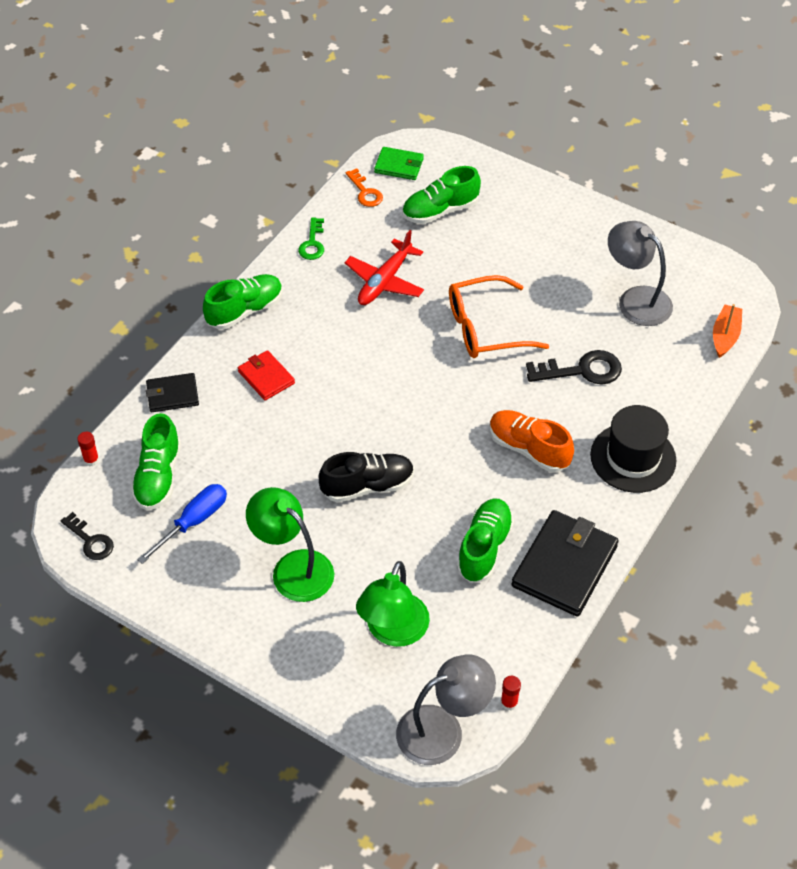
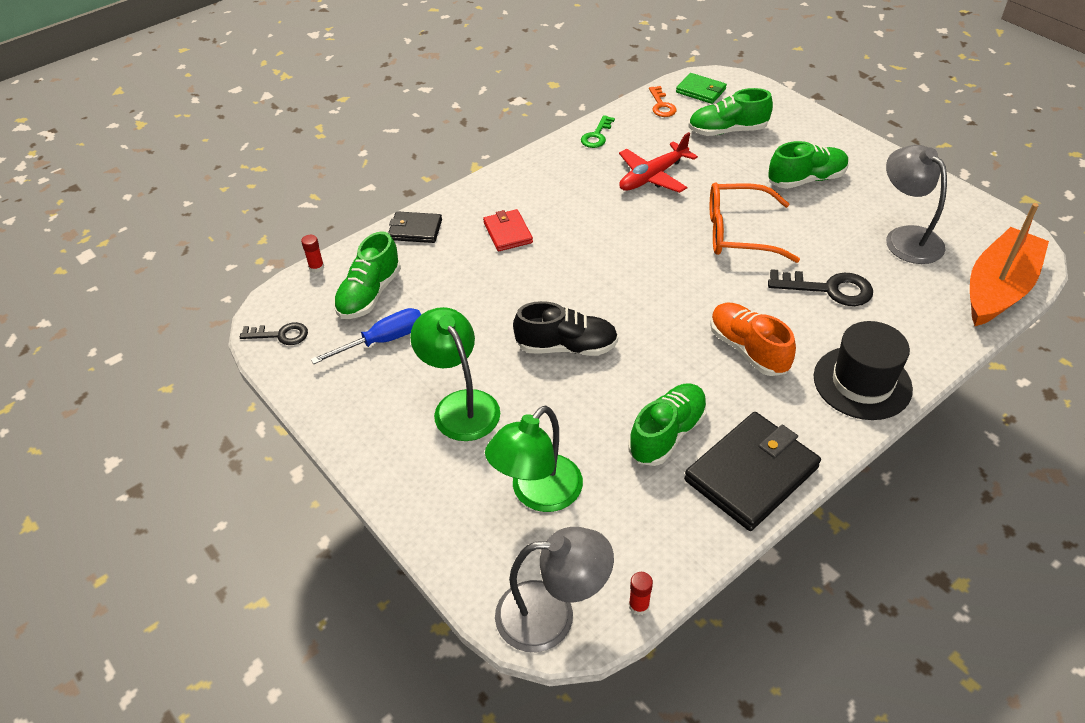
camera: 20 degrees right, 5 degrees down
(90, 541) = (280, 335): black key -> black key turned 60 degrees counterclockwise
(245, 311) = (512, 176): green shoe -> green shoe (806, 179)
(725, 336) = (998, 288): orange boat -> orange boat, size x1.96

